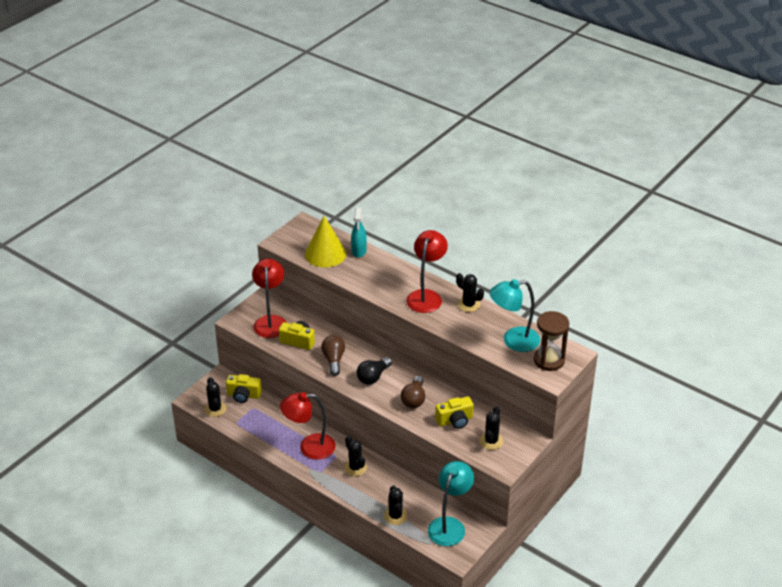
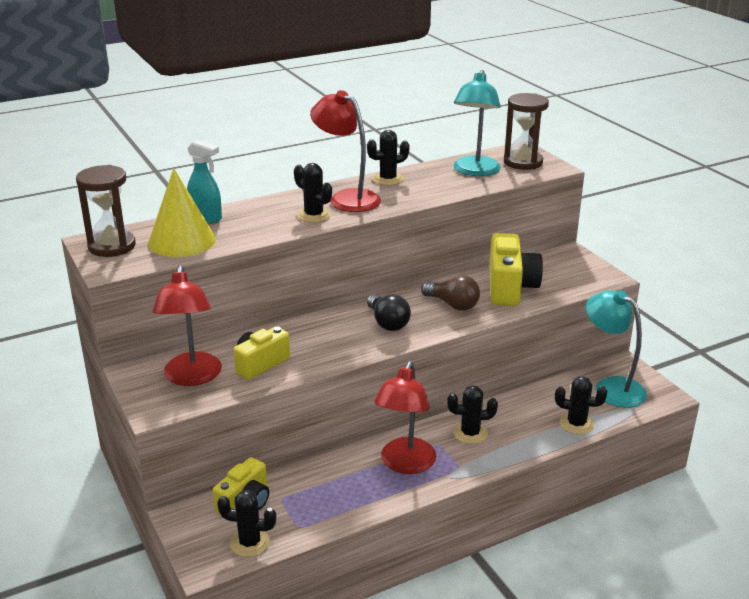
camera: 65 degrees left, 10 degrees down
(271, 321) = (192, 377): red lamp -> red lamp turned 120 degrees counterclockwise
(303, 232) = (112, 246): none -> brown hourglass
(333, 360) = (327, 344): brown light bulb -> none
(455, 420) = (510, 287): yellow camera -> yellow camera, size x1.53
(491, 441) = (560, 275): black cactus -> black cactus (314, 215)

